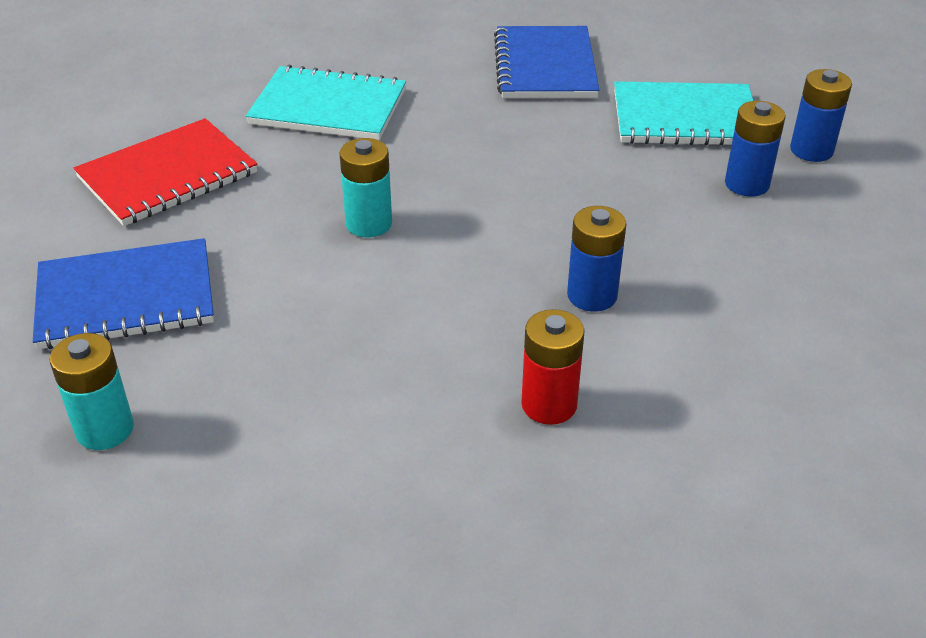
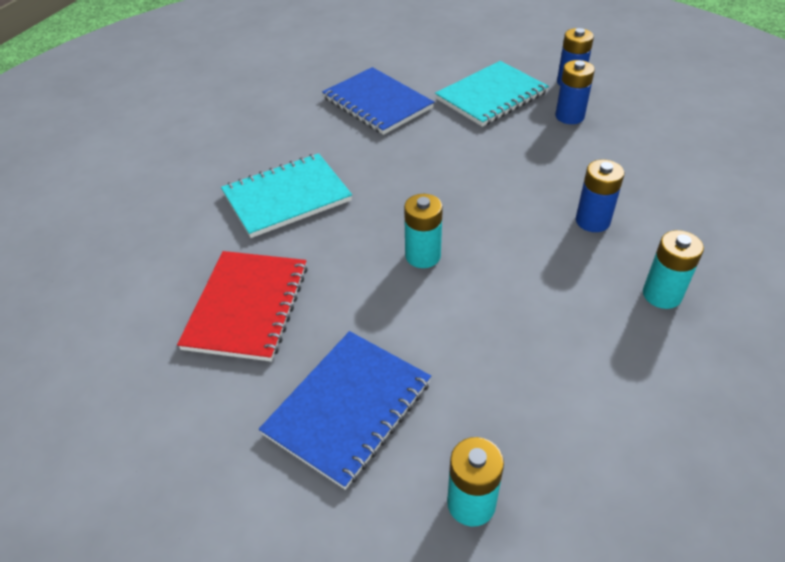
camera: 40 degrees left, 5 degrees up
(549, 405) = (662, 295): red battery -> turquoise battery

